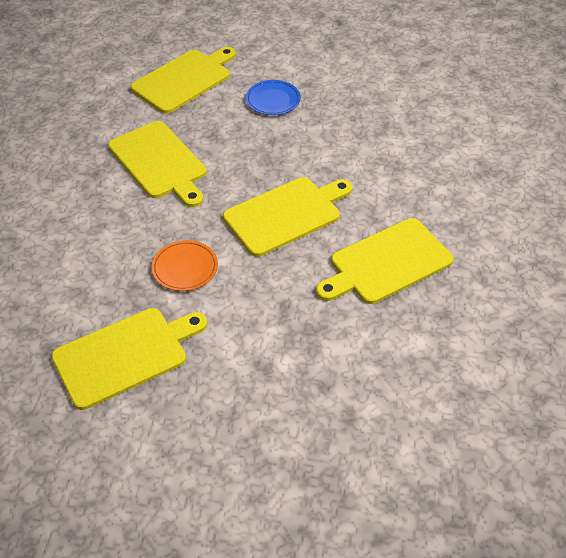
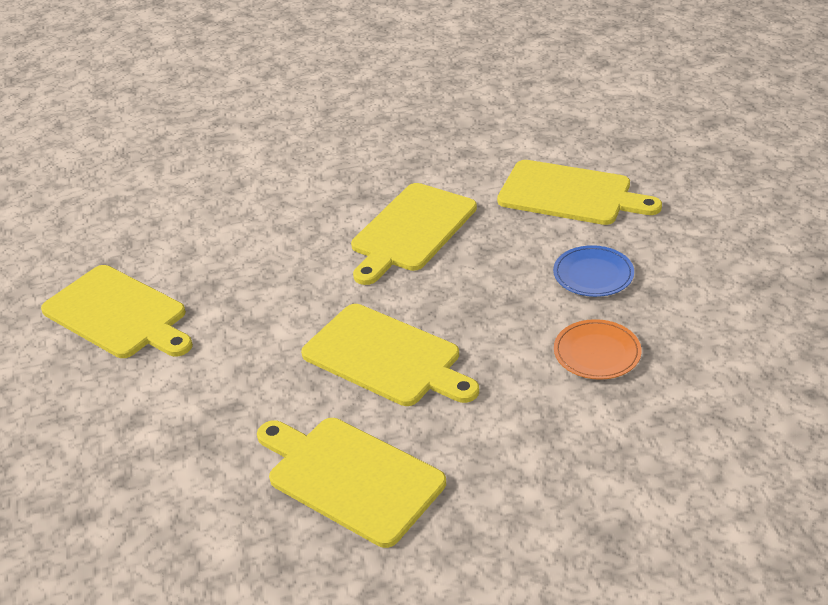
camera: 70 degrees right, 10 degrees down
(185, 268) = (257, 309): orange plate -> orange plate (597, 353)

